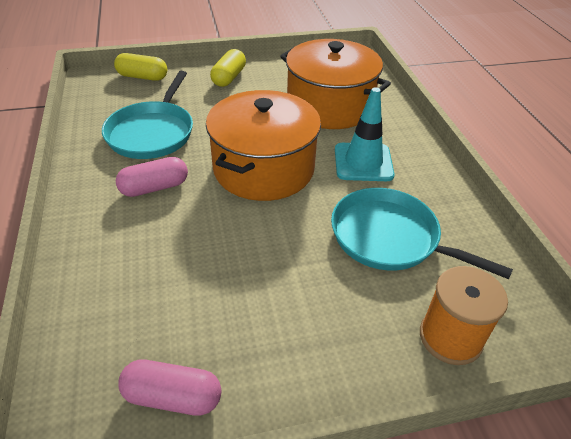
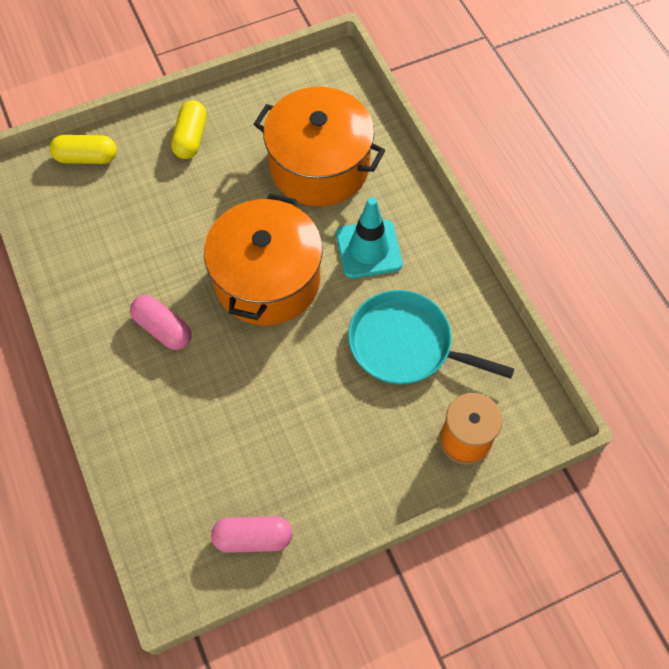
camera: 10 degrees left, 20 degrees up
(152, 133) = (132, 250): turquoise pan -> none
(154, 187) = (163, 328): pink capsule -> pink capsule turned 75 degrees clockwise

